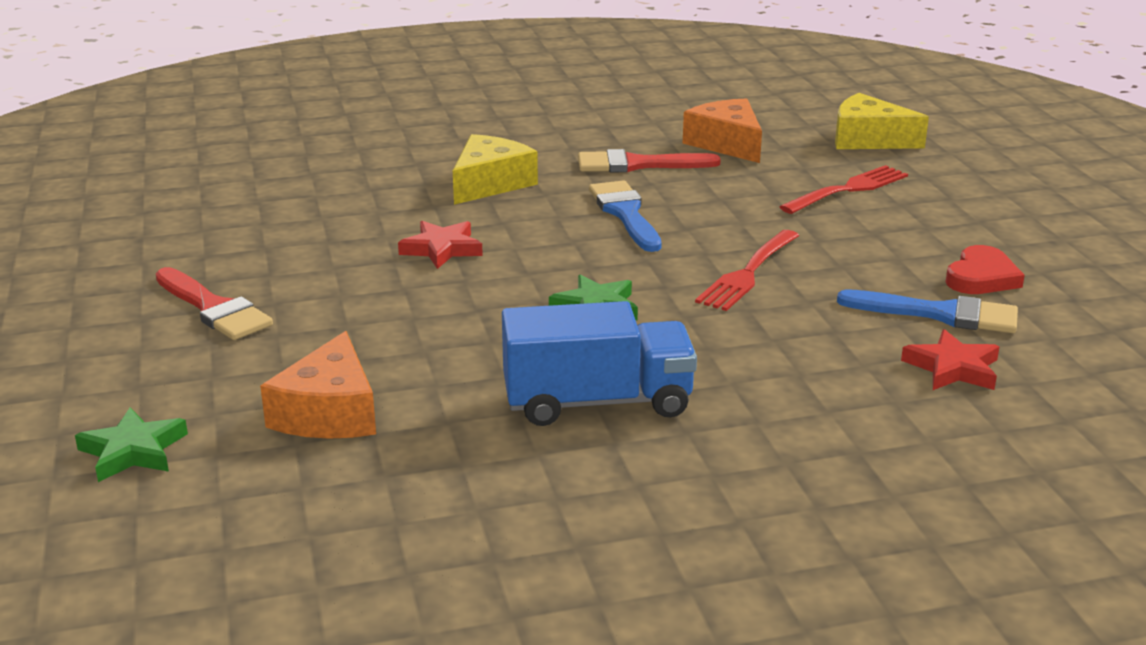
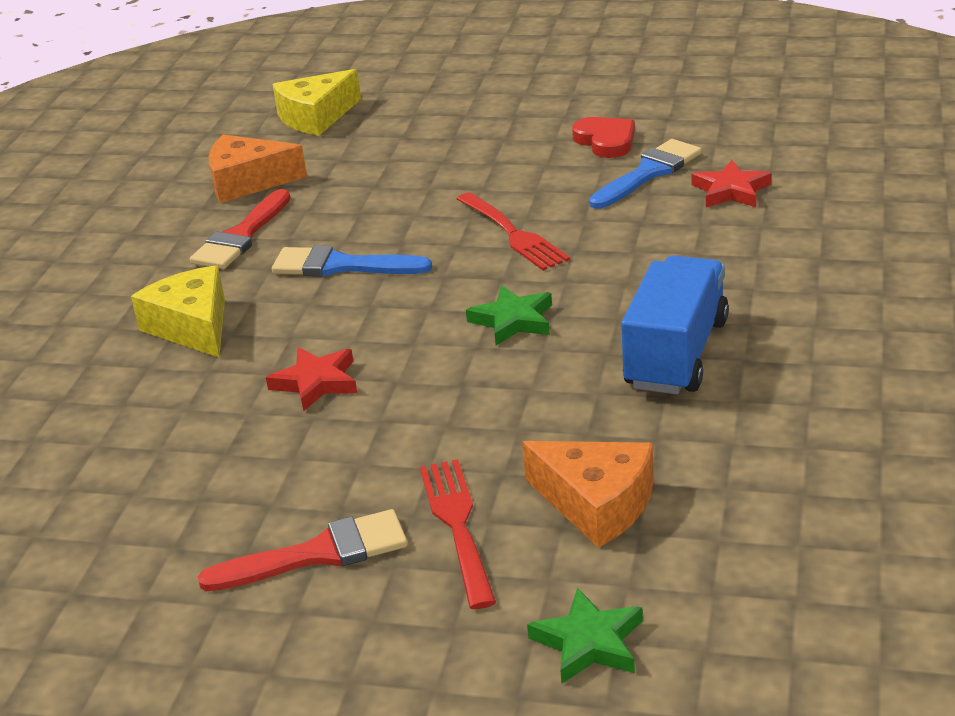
camera: 60 degrees left, 5 degrees up
(848, 189) = (404, 151): red fork -> red fork (458, 525)

